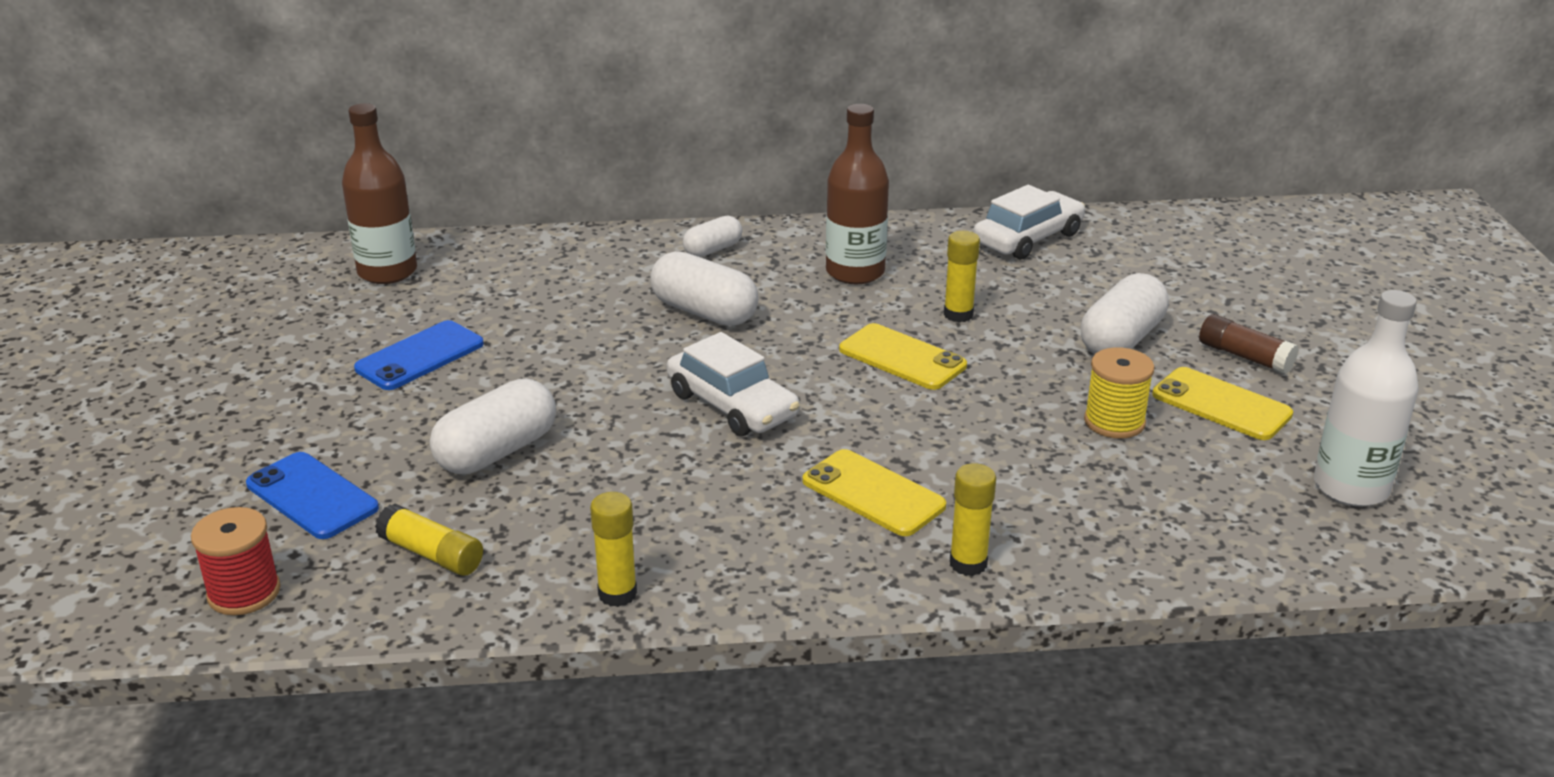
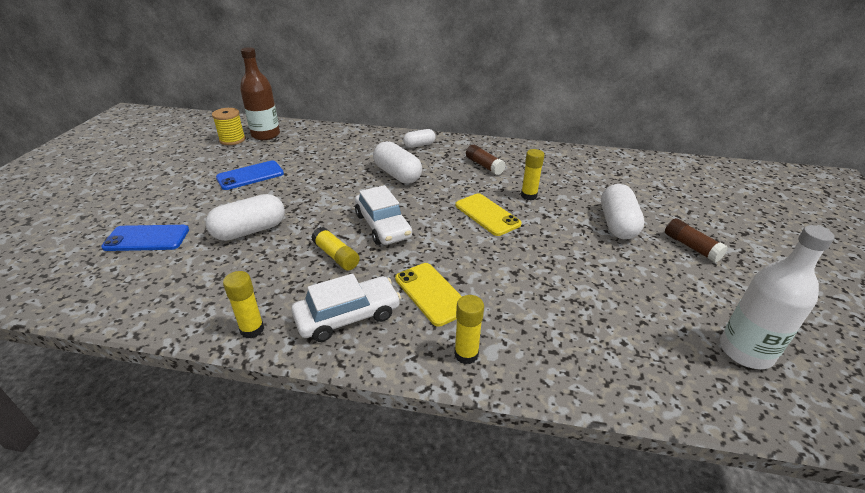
camera: 15 degrees right, 5 degrees up
(244, 593) = (71, 286): red spool -> none
(312, 496) = (147, 238): blue phone -> blue phone turned 60 degrees counterclockwise
(432, 554) = (176, 283): yellow glue stick -> yellow glue stick (336, 256)
(855, 272) = (484, 166): brown bottle -> brown glue stick
(1028, 238) = (583, 161): white car -> white car (348, 316)
(1114, 422) = (596, 274): yellow spool -> yellow spool (232, 140)
(1121, 339) = (617, 224): white capsule -> white capsule turned 45 degrees counterclockwise
(1221, 404) = (668, 275): yellow phone -> none

